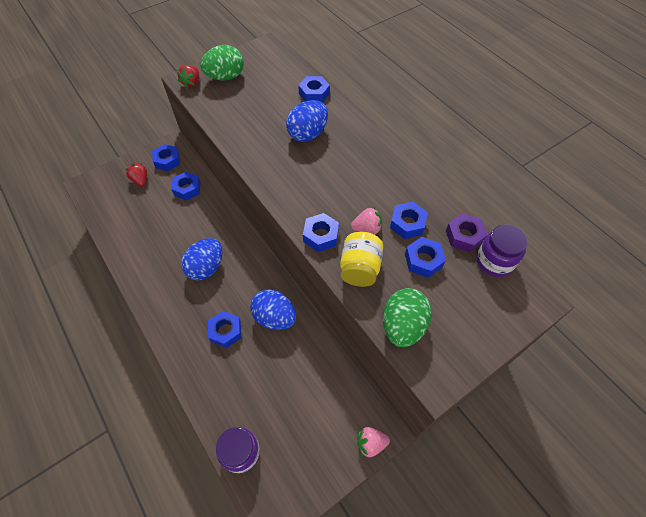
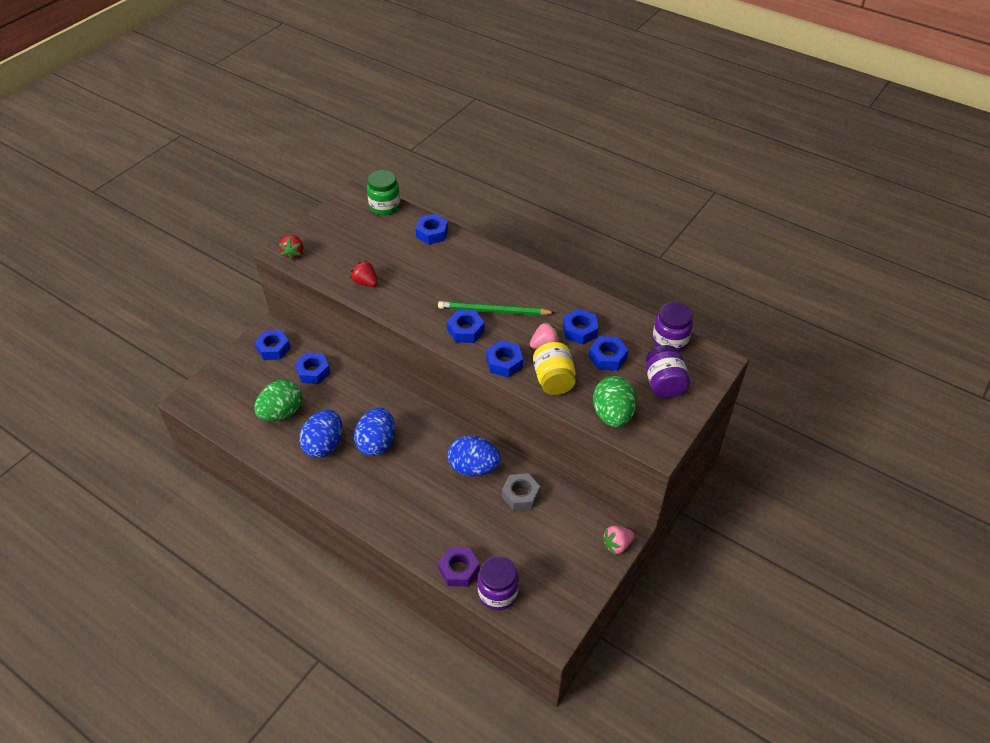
camera: 20 degrees left, 10 degrees down
(141, 180) = (253, 377): red strawberry -> red strawberry (365, 283)
(225, 77) = (327, 239): green egg -> green egg (281, 413)
(225, 331) = (428, 495): blue nut -> blue nut (466, 330)
(286, 60) = (385, 206): none -> green jar
(303, 358) = (520, 495): none -> grey nut
(308, 134) = (445, 274): blue egg -> blue egg (324, 445)
(334, 181) = (494, 311): none -> green pencil
(464, 236) = (635, 327): purple nut -> purple nut (459, 570)
(470, 308) = (664, 384): none -> purple jar

